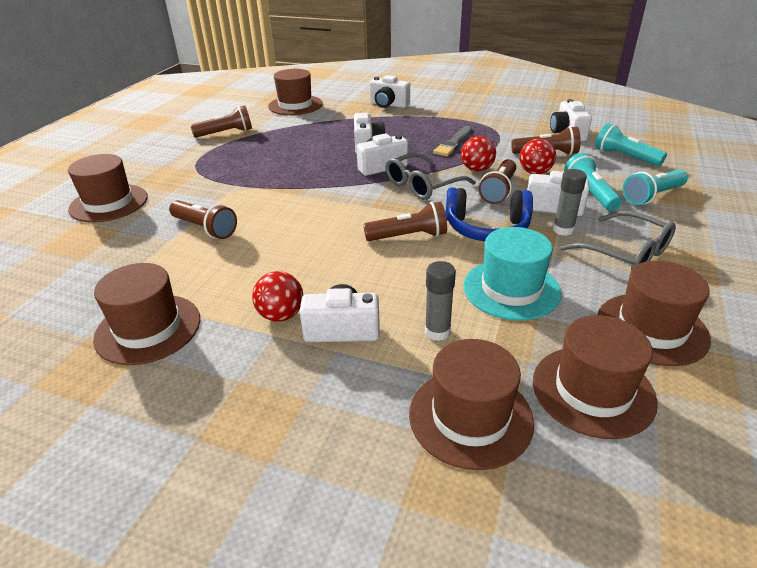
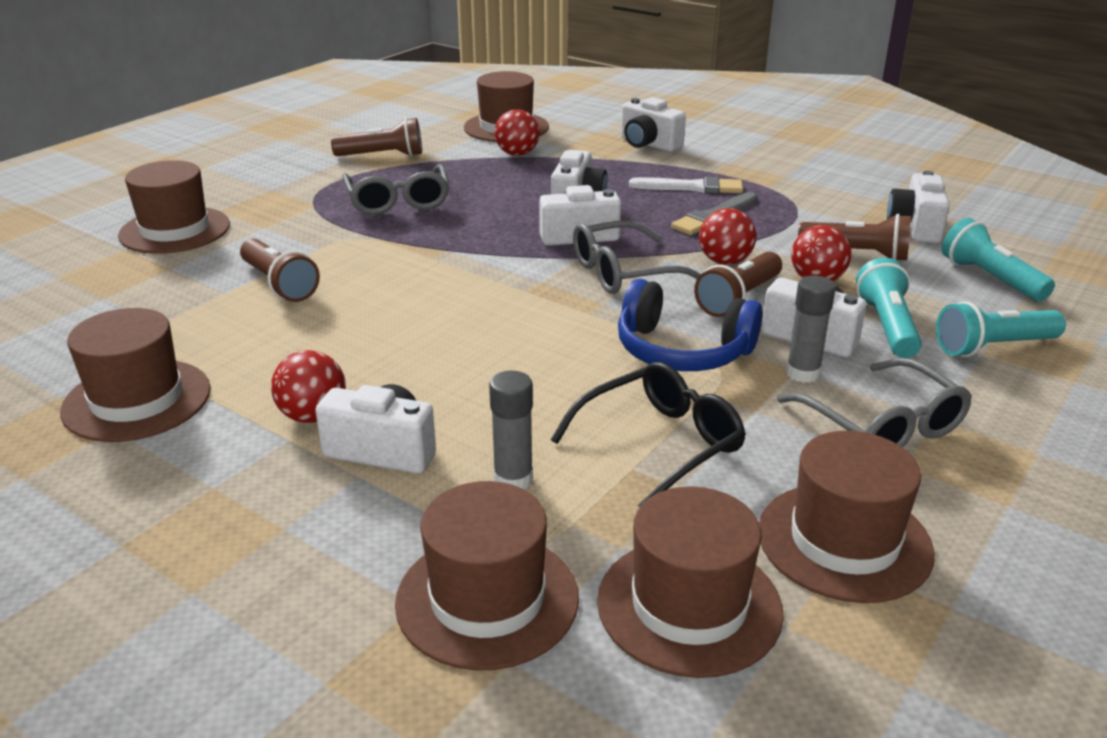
camera: 15 degrees right, 5 degrees down
(253, 161) = (398, 201): none -> grey glasses
(312, 121) = (517, 154): none -> red ball
(409, 236) = (556, 342): brown flashlight -> none
(429, 127) = (691, 187): none -> white brush
(511, 289) = (661, 443): turquoise hat -> black glasses

